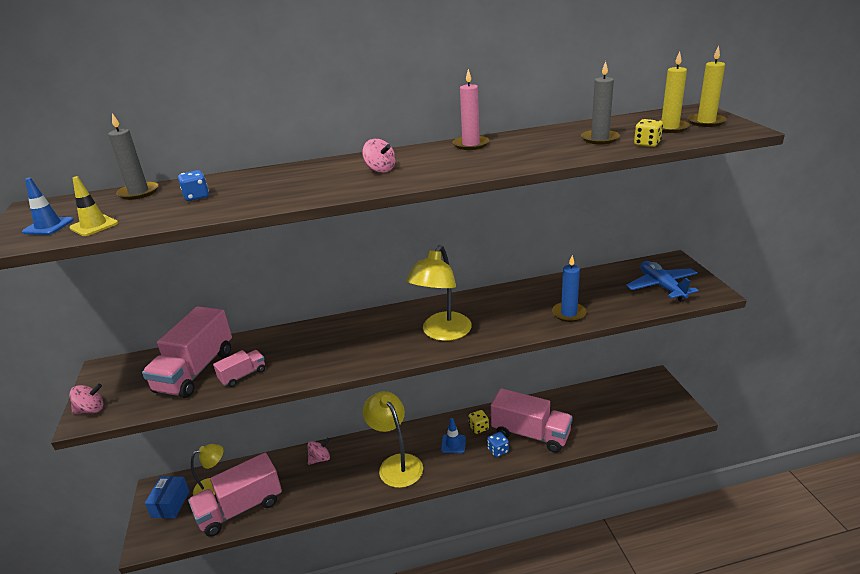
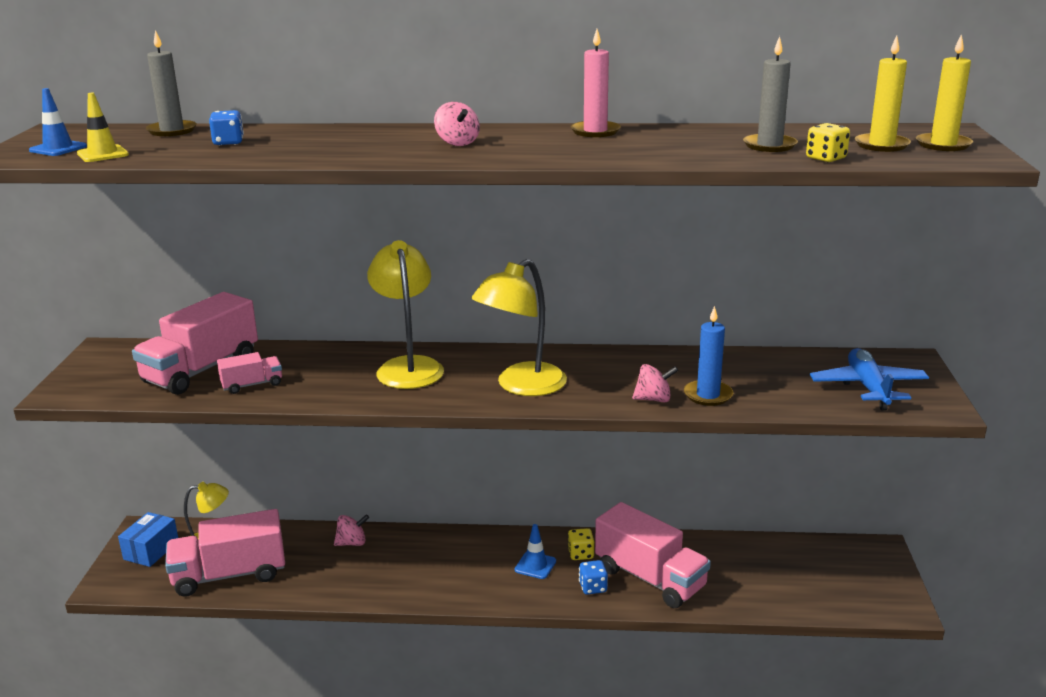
camera: 15 degrees right, 5 degrees down
(91, 410) = (69, 386): pink spinning top -> pink spinning top (654, 399)
(396, 464) = (447, 571): yellow lamp -> yellow lamp (408, 367)

